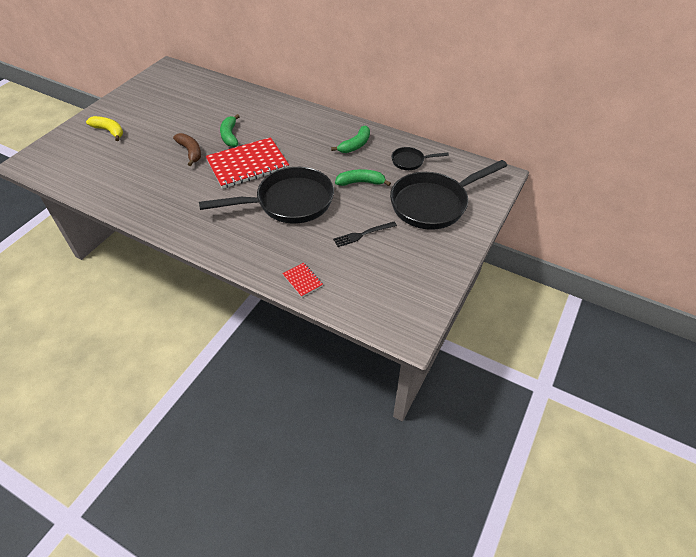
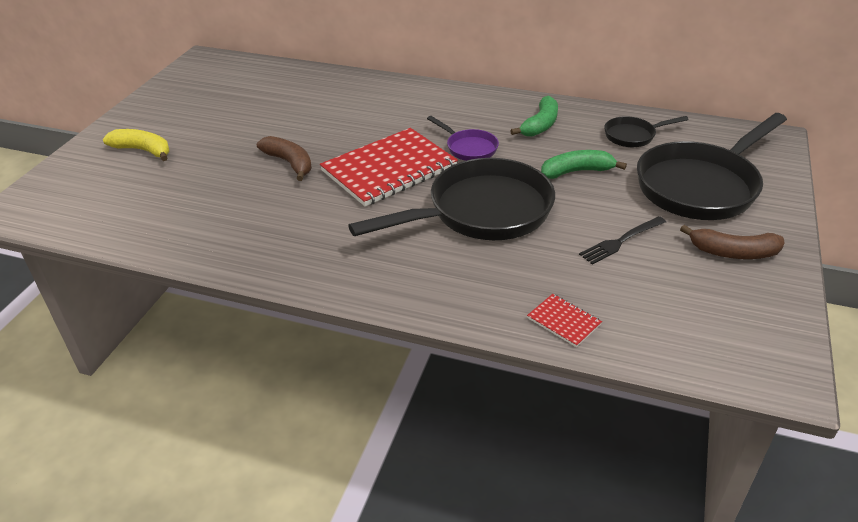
camera: 10 degrees left, 10 degrees down
(230, 136) = (342, 135): green banana -> none
(302, 156) = (469, 148): none -> purple pan
(427, 252) = (733, 252): none -> brown banana

